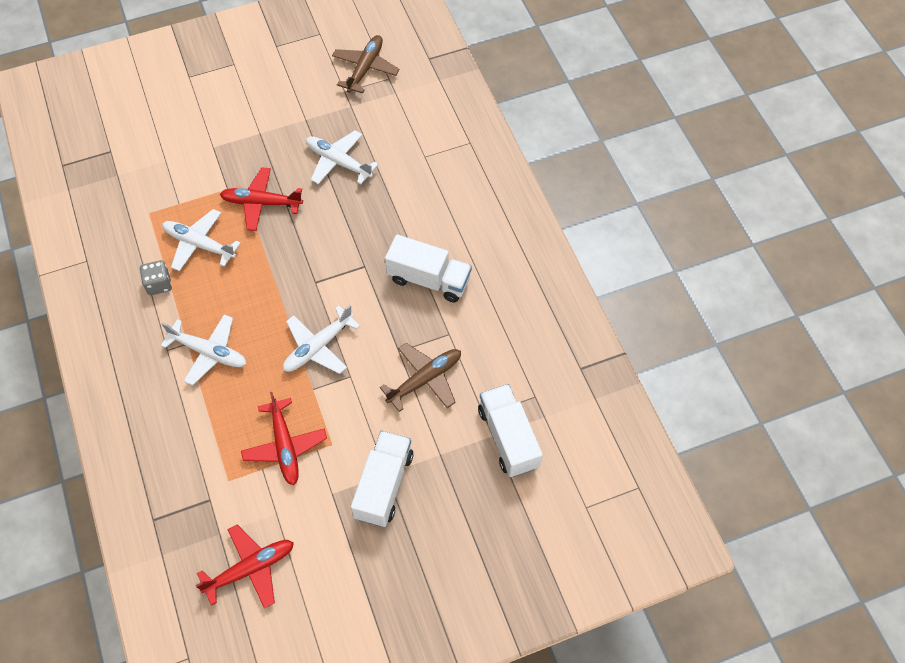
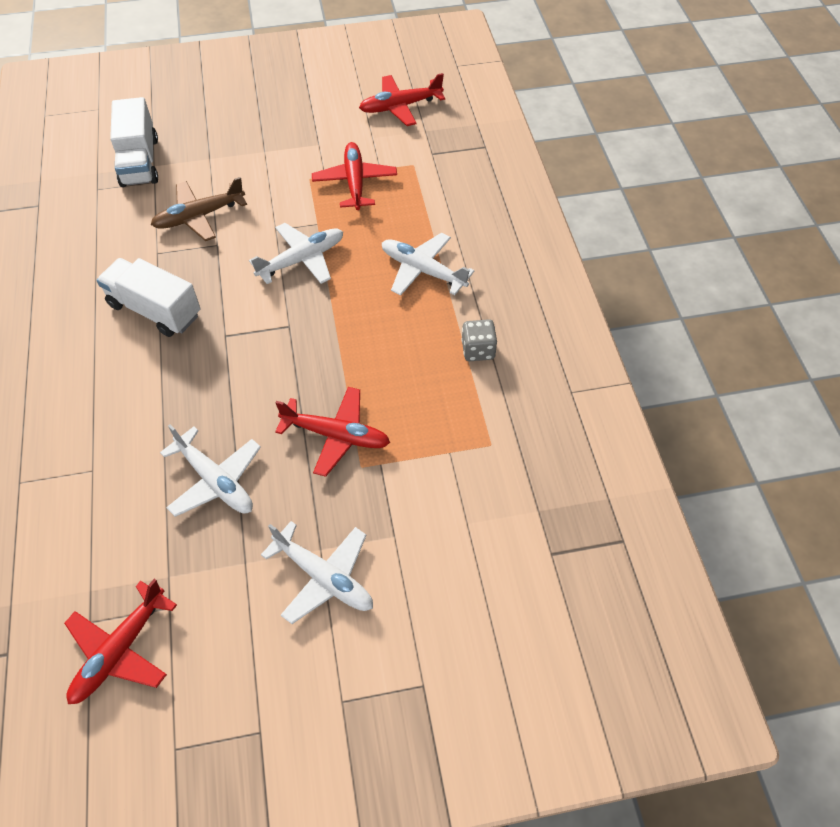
camera: 170 degrees left, 5 degrees down
(200, 244) = (424, 391): white plane -> white plane (323, 577)
(365, 68) = (120, 649): brown plane -> red plane
(384, 485) = (269, 144): white truck -> none

